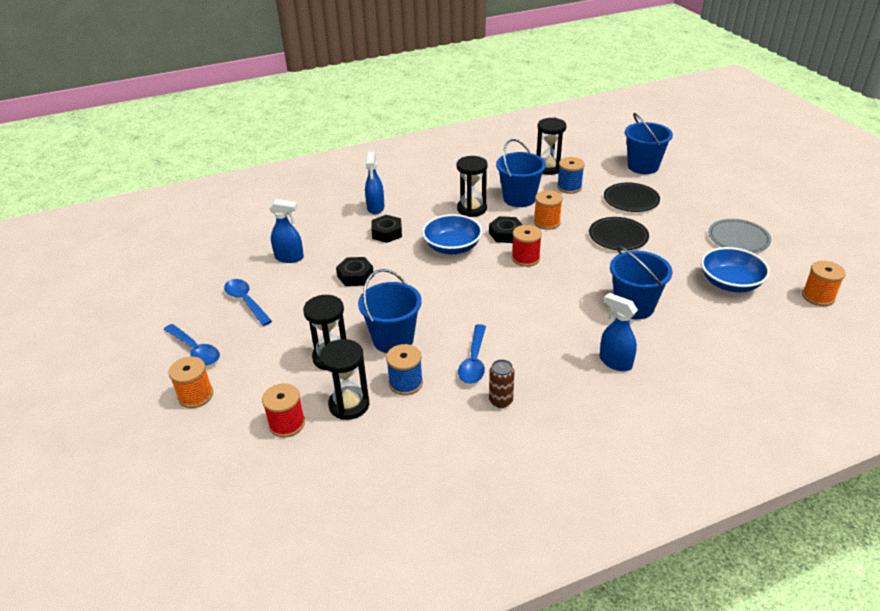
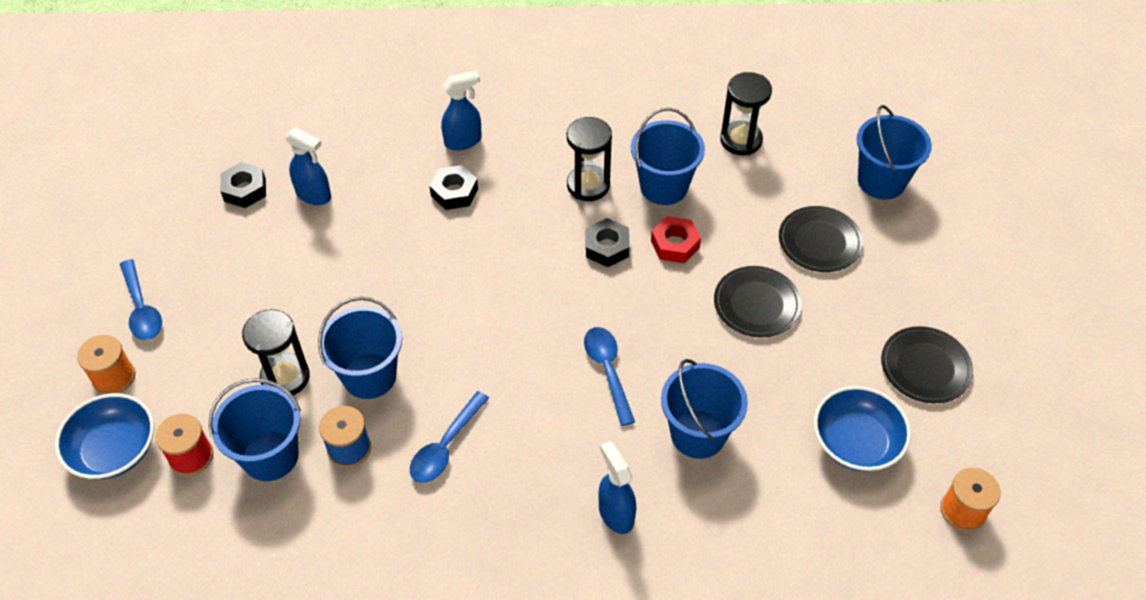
camera: 20 degrees right, 15 degrees up
(246, 301) = (230, 251): blue spoon -> blue spoon (607, 371)
(349, 405) = (270, 456): black hourglass -> blue bucket
(355, 276) = (377, 255): black nut -> black nut (245, 190)
(375, 208) = (463, 141): blue spray bottle -> blue spray bottle turned 135 degrees counterclockwise
(452, 247) = (524, 246): blue bowl -> blue bowl (114, 450)
(501, 401) = (443, 518): brown can -> none
(525, 258) = (607, 300): red spool -> none
(547, 222) = (675, 244): orange spool -> red nut
(569, 187) = (747, 188): blue spool -> none
(738, 238) = (925, 367): grey plate -> black plate

